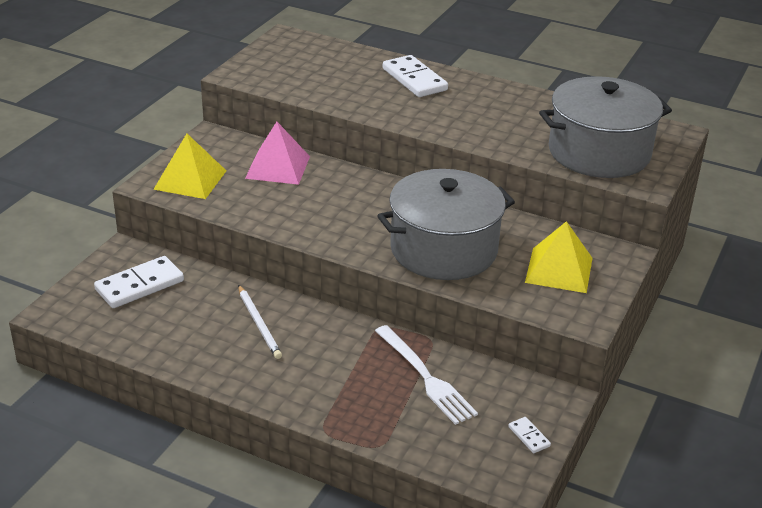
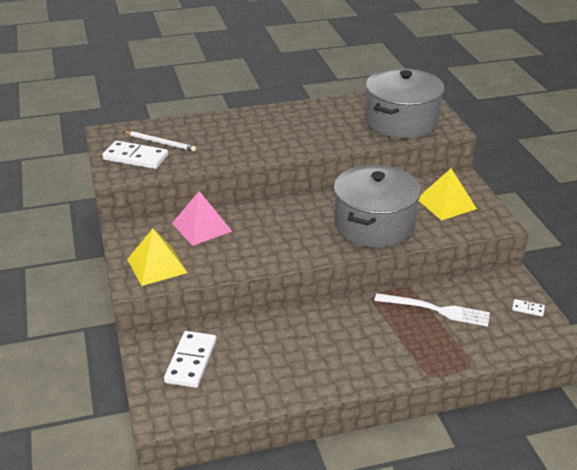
camera: 40 degrees left, 0 degrees up
(259, 324) = (303, 338): white pencil -> white pencil (160, 143)
(414, 79) = (235, 125): white domino -> white domino (135, 158)

